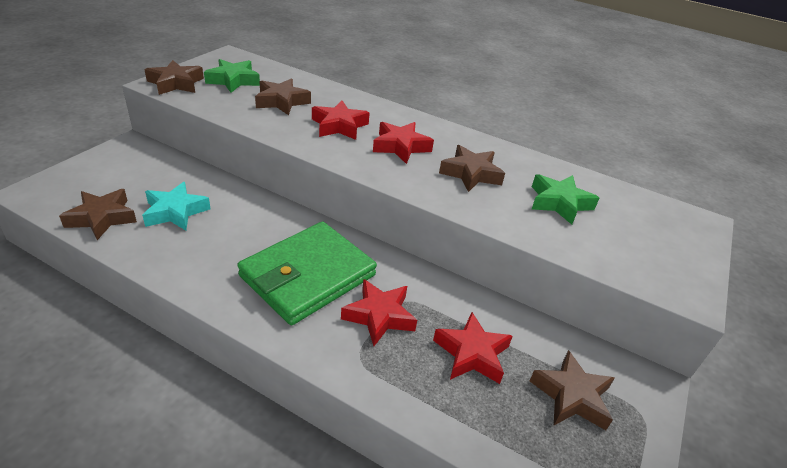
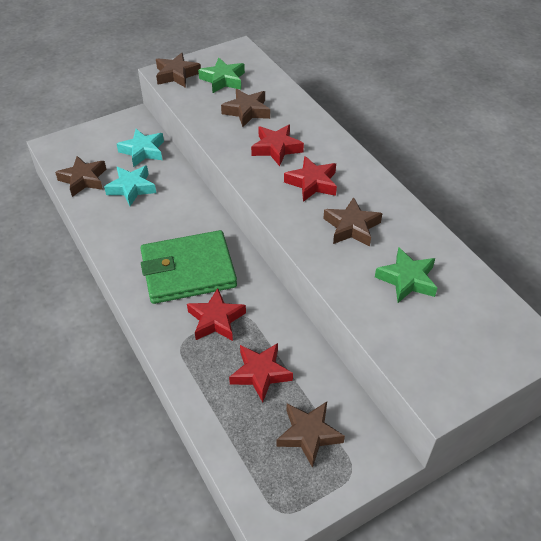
camera: 35 degrees right, 10 degrees up
(164, 173) = (143, 151): none -> turquoise star

